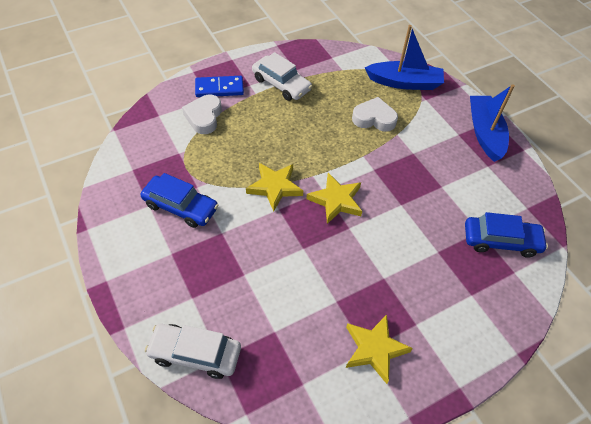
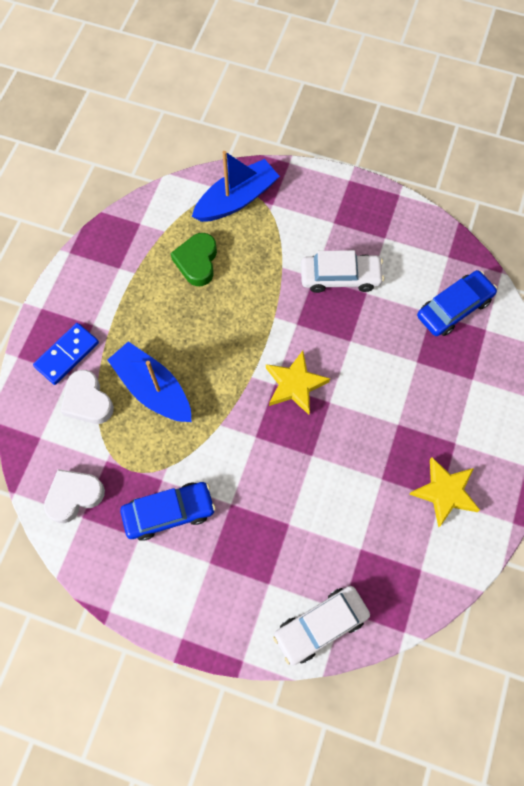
camera: 40 degrees left, 15 degrees up
(274, 187) = (230, 418): yellow star -> none
(281, 84) = (123, 298): white car -> white car (340, 277)
(345, 96) = (197, 262): none -> green heart
(374, 119) = (247, 266): white heart -> white heart (74, 496)
(484, 133) = (354, 202): blue boat -> blue boat (153, 389)

